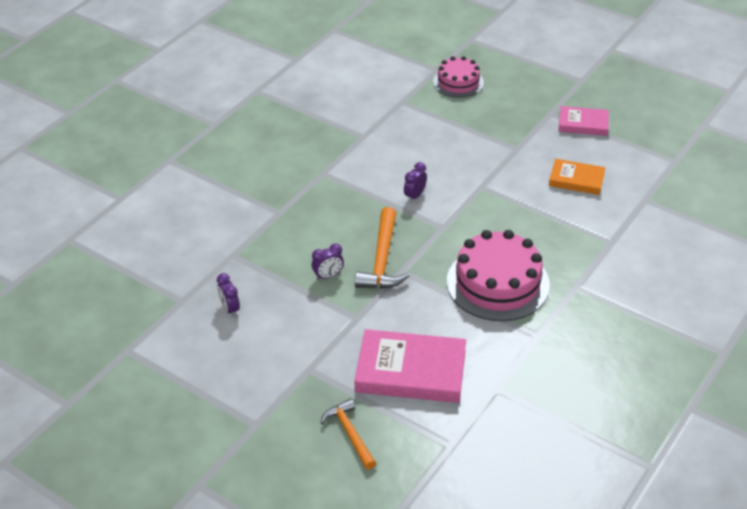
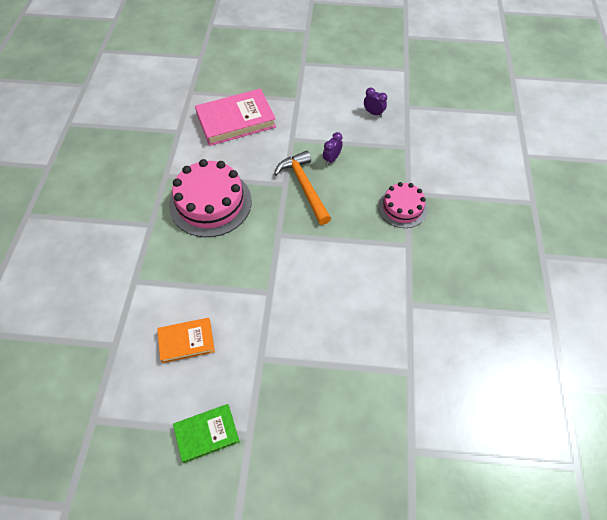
camera: 150 degrees right, 15 degrees up
(350, 434) = (249, 77): orange hammer -> none
(415, 196) = (318, 255): purple clock -> none
(458, 82) = (374, 438): pink cake -> pink cake (402, 208)
(583, 124) = (207, 434): pink book -> green book

